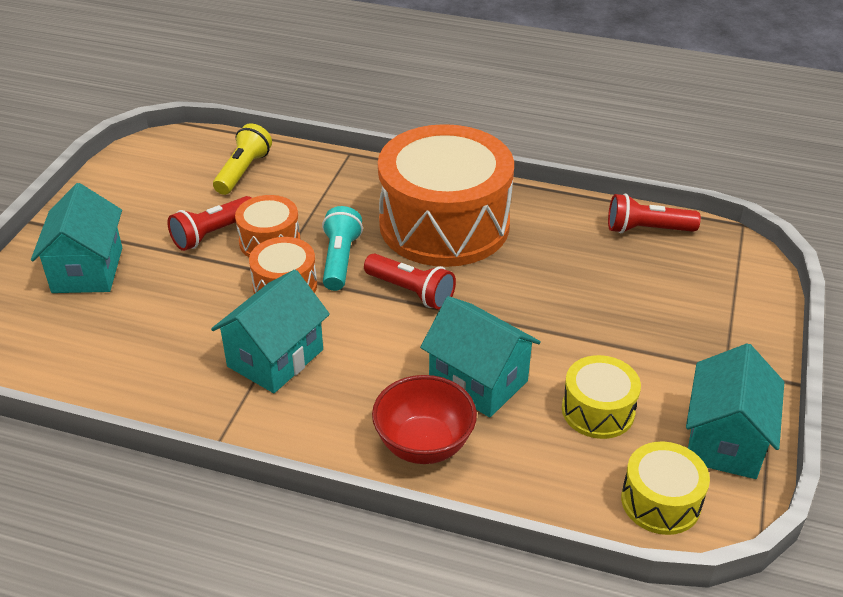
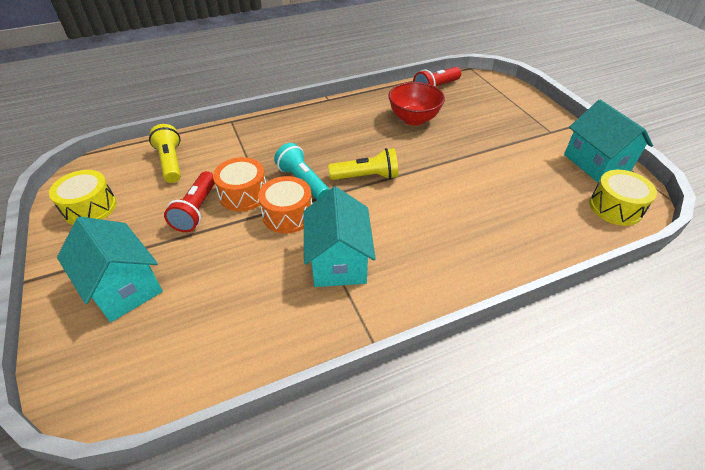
camera: 40 degrees left, 5 degrees up
(411, 292) = (366, 177): red flashlight -> yellow flashlight
(424, 445) = (485, 254): red bowl -> red bowl (413, 119)
(444, 224) = (337, 133): orange drum -> none
(478, 381) = (463, 202): turquoise house -> none
(598, 410) = (533, 182): yellow drum -> yellow drum (90, 208)

